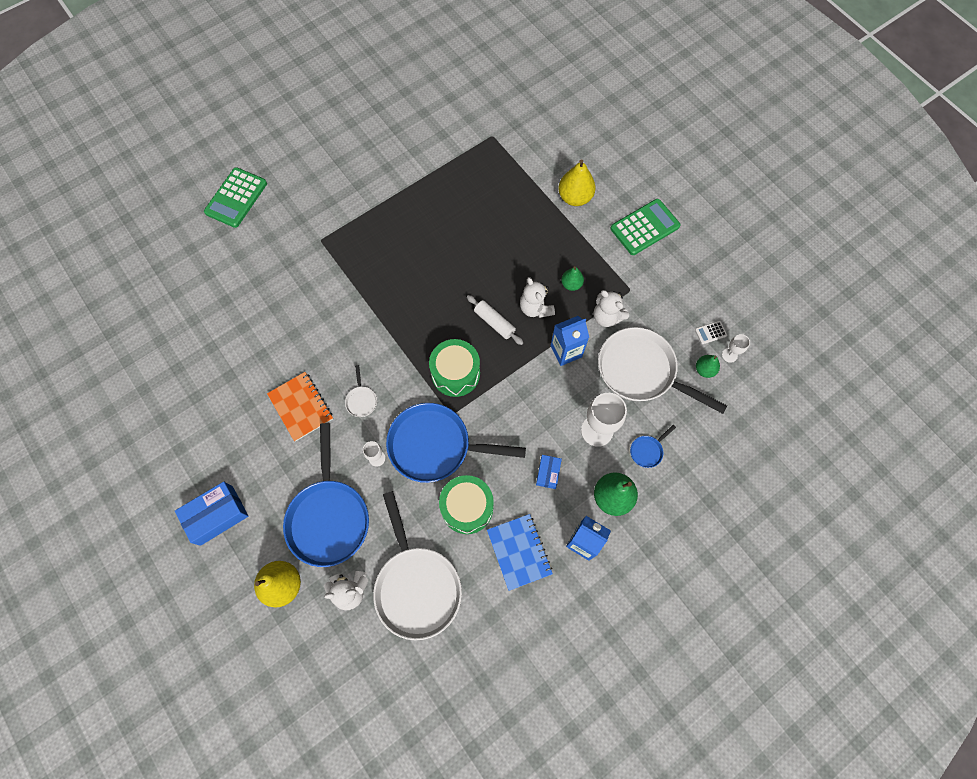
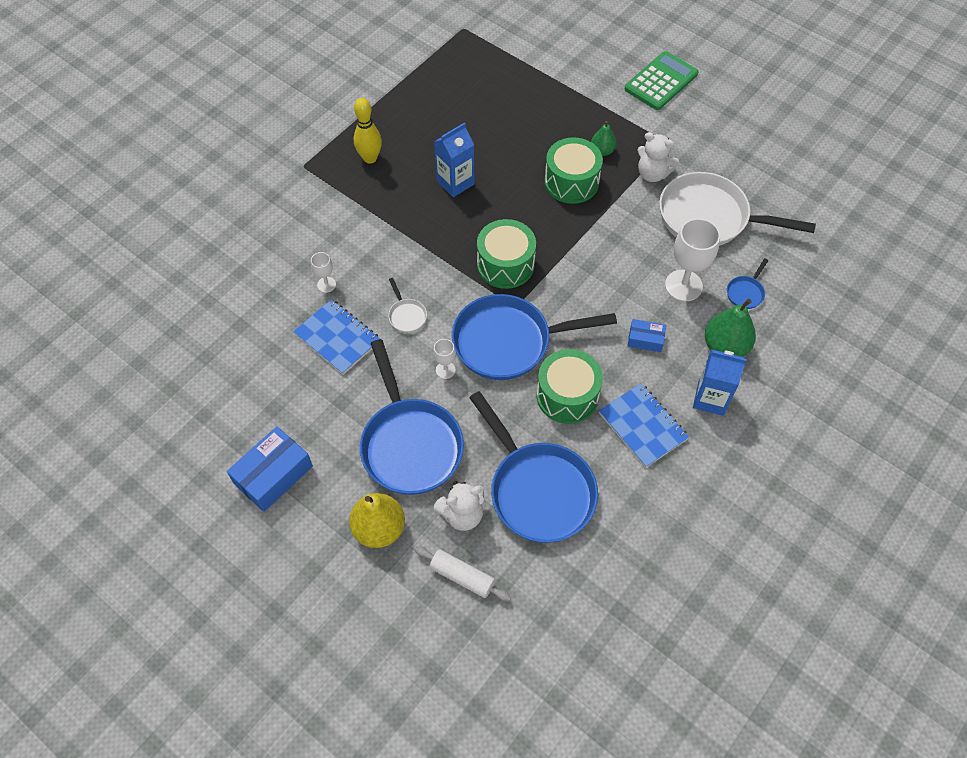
camera: 15 degrees left, 10 degrees down
(236, 198) = (189, 144): green calculator -> none
(301, 407) = (337, 338): orange notebook -> blue notebook
(376, 245) = (370, 158): none -> yellow bowling pin
(416, 586) = (538, 490): white pan -> blue pan
(494, 322) = (531, 205): white rolling pin -> white rolling pin (462, 576)
(535, 308) = (571, 182): white teddy bear -> green drum
(548, 473) = (645, 339): blue box -> blue box turned 75 degrees counterclockwise
(566, 351) = (620, 216): blue carton -> blue carton (455, 182)
(574, 197) = (575, 68): yellow pear -> none
(704, 370) = (776, 201): green pear -> none
(710, 332) = (768, 165): white calculator -> none
(729, 355) = (797, 182): white goblet -> white goblet (326, 284)

